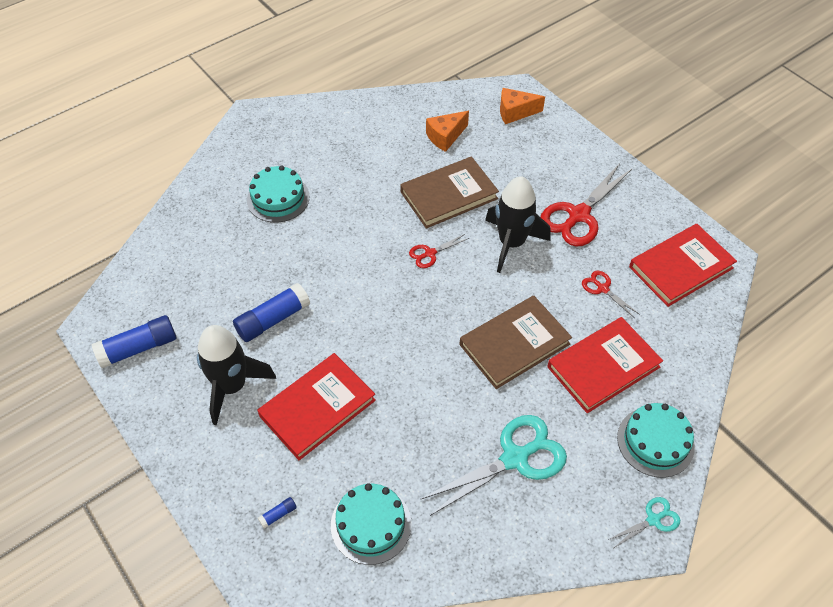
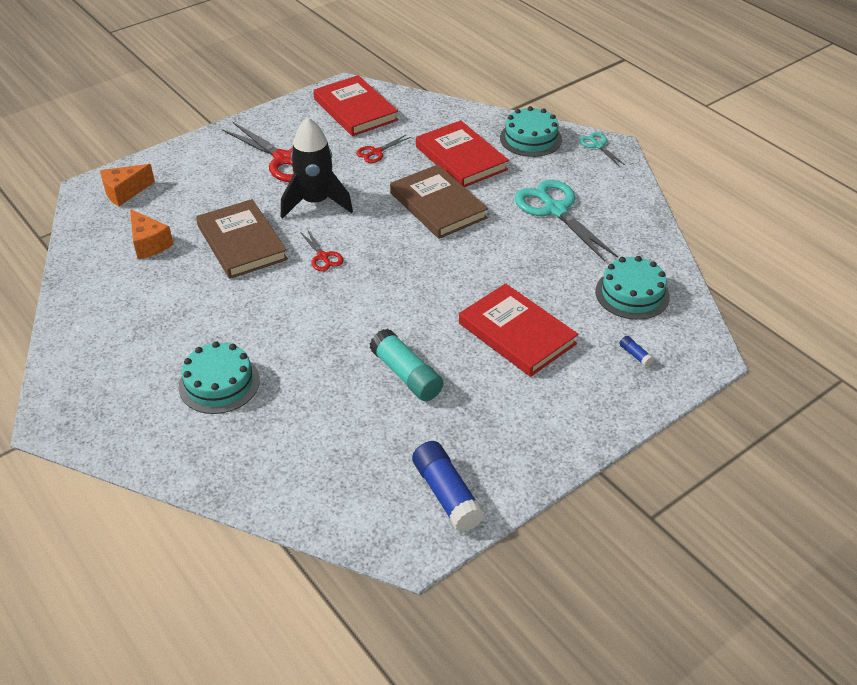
camera: 90 degrees left, 10 degrees down
(232, 386) = (495, 402): black rocket -> none
(273, 319) = (406, 375): blue glue stick -> turquoise glue stick
(515, 112) = (125, 192): orange cheese -> orange cheese turned 60 degrees clockwise

